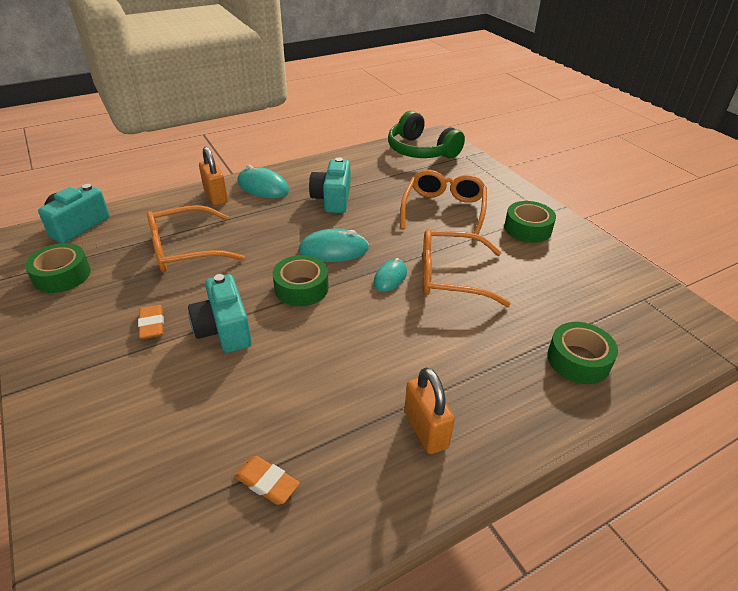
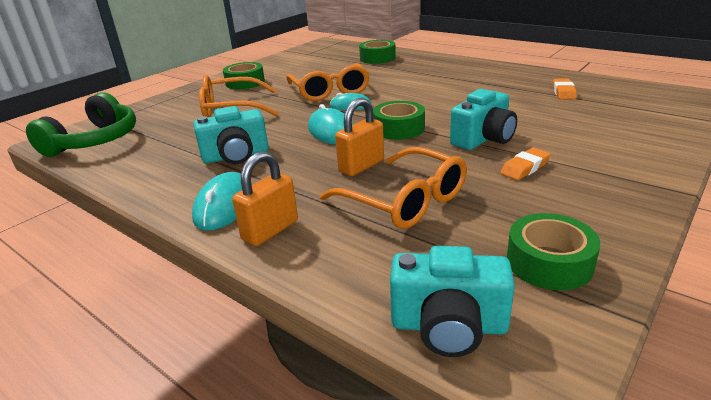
camera: 110 degrees left, 10 degrees down
(426, 430) = (472, 73): orange padlock -> orange padlock (361, 166)

